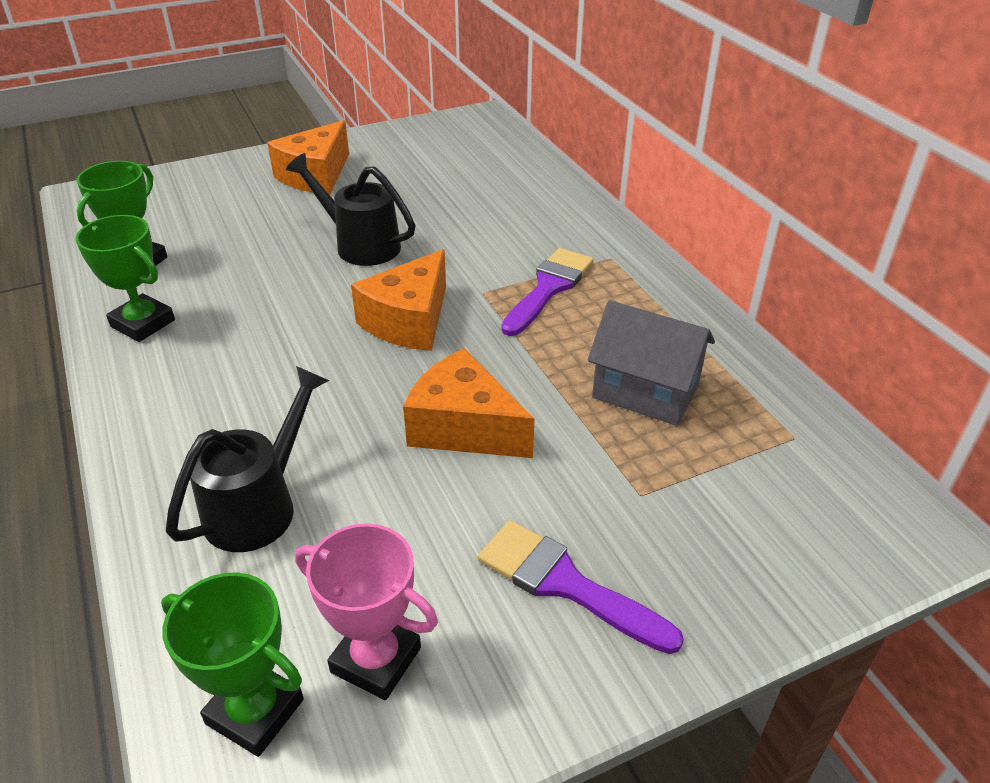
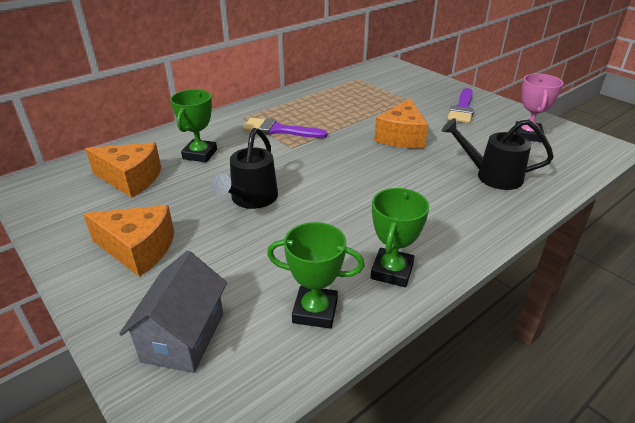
camera: 105 degrees left, 5 degrees down
(255, 711) = (571, 152): green trophy -> green trophy (200, 154)
(409, 321) = (330, 164): orange cheese -> orange cheese (131, 179)
(645, 391) = (349, 103): grey house -> grey house (183, 337)

